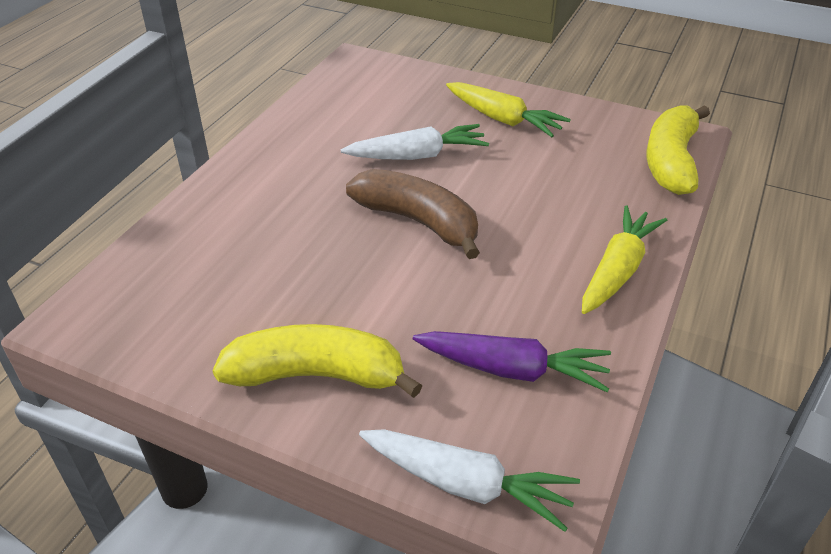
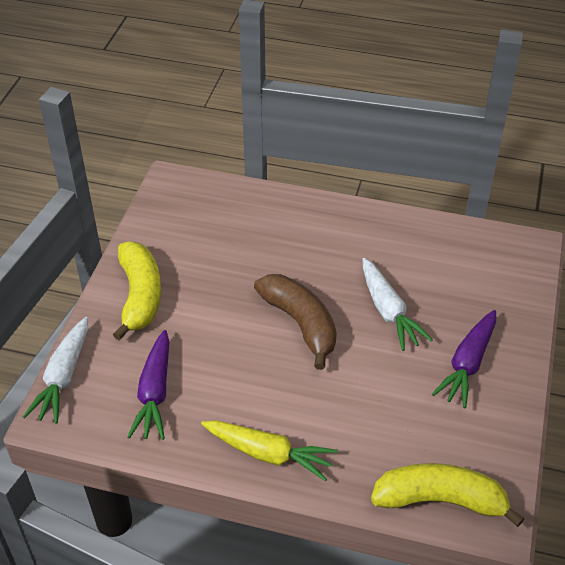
camera: 80 degrees right, 5 degrees up
(418, 221) = (300, 323): brown banana -> brown banana turned 60 degrees counterclockwise
(503, 119) = (467, 364): yellow carrot -> purple carrot

